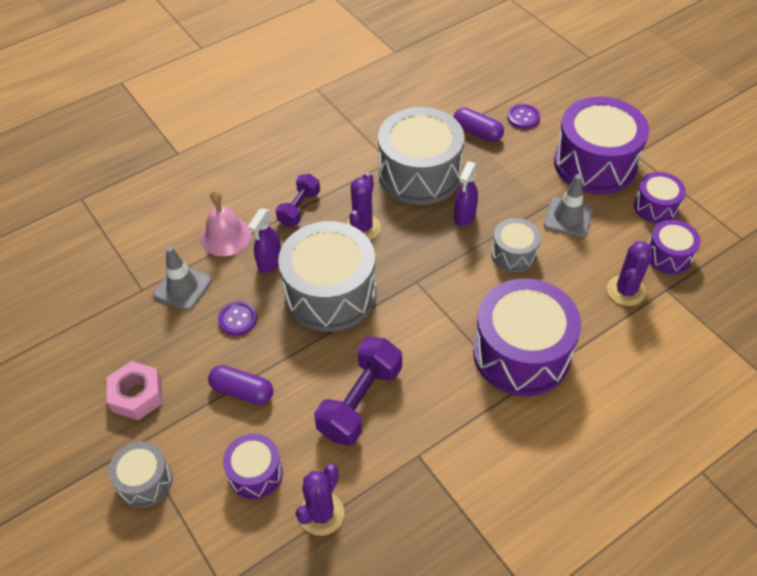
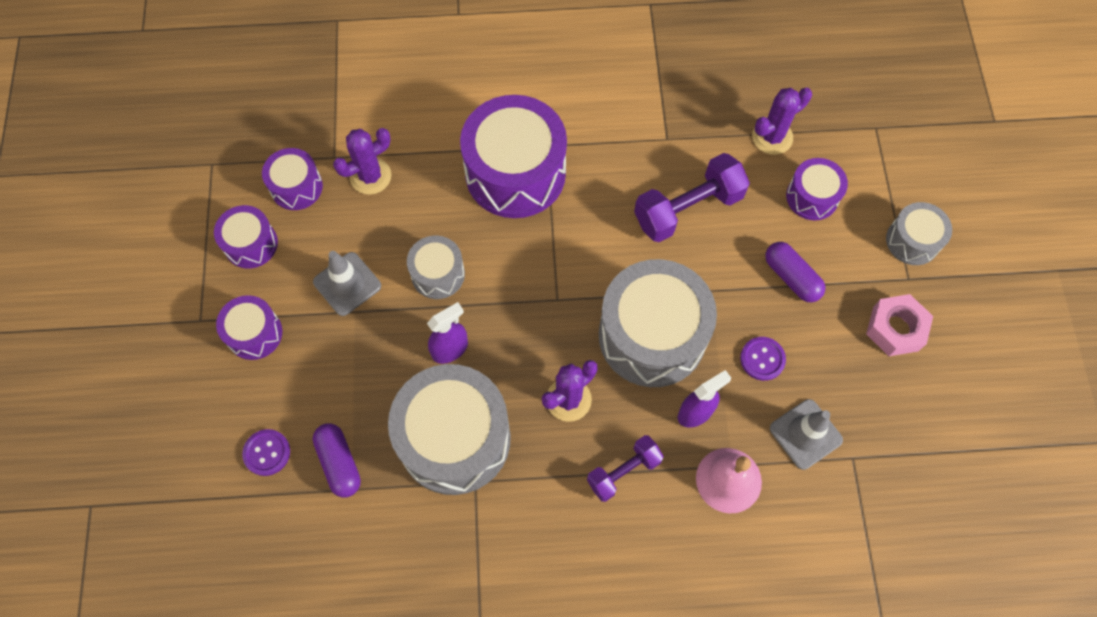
camera: 150 degrees left, 15 degrees up
(595, 163) = (254, 333): purple drum -> purple drum, size x0.51

